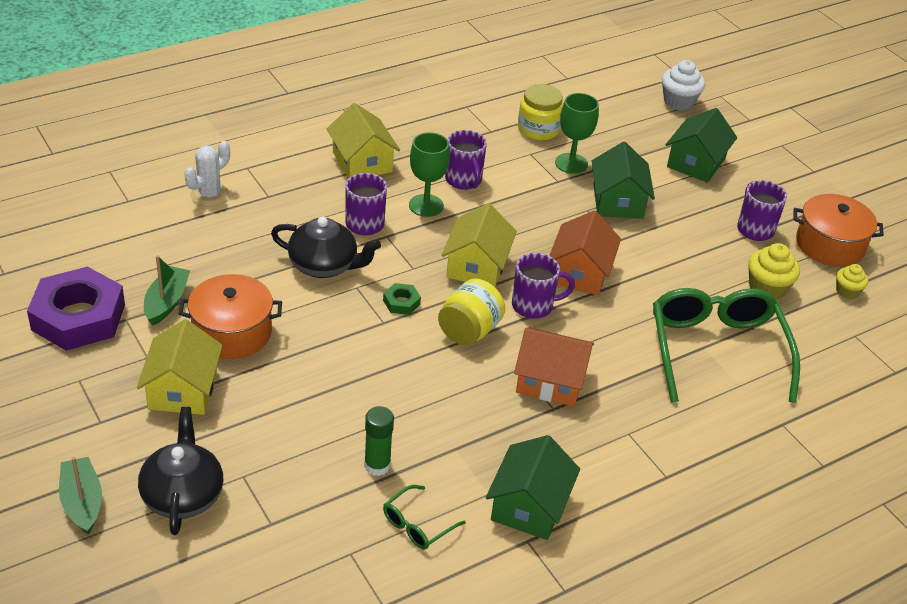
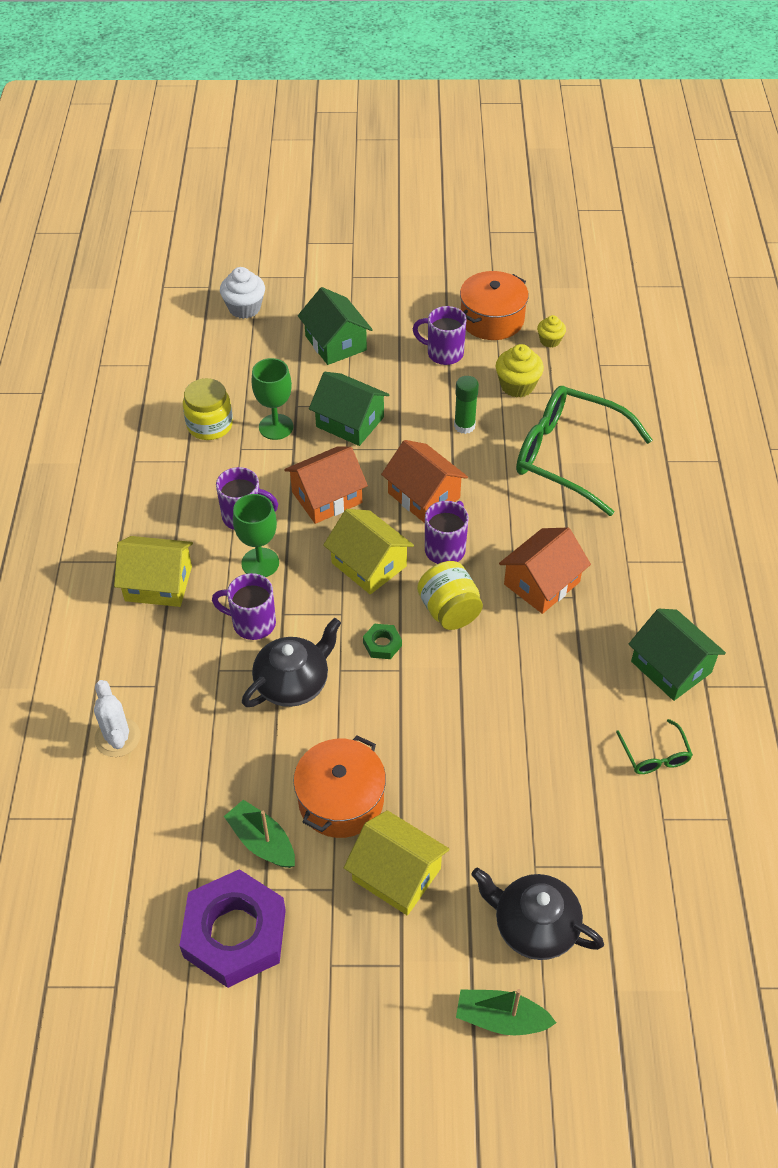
camera: 55 degrees left, 10 degrees up
(377, 465) = (574, 755): green glue stick -> green glue stick (464, 426)
(525, 217) = (327, 497): none -> orange house

